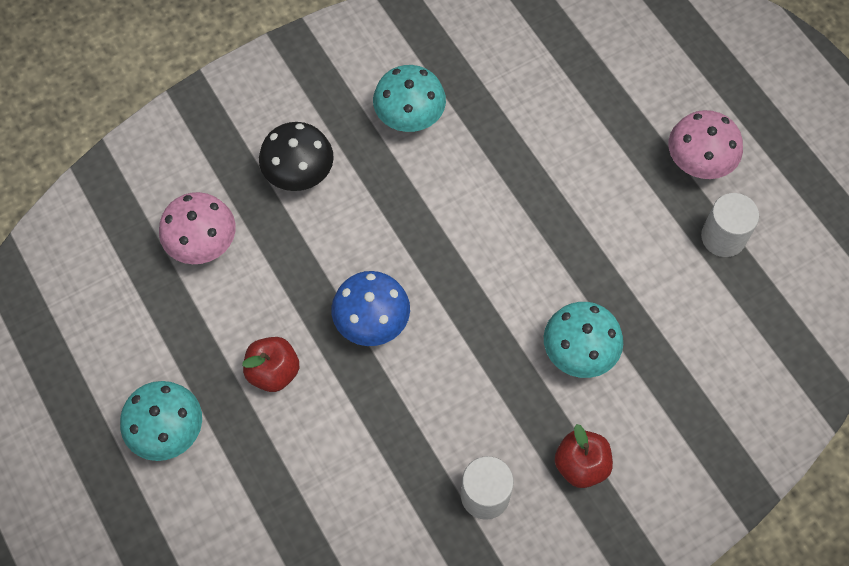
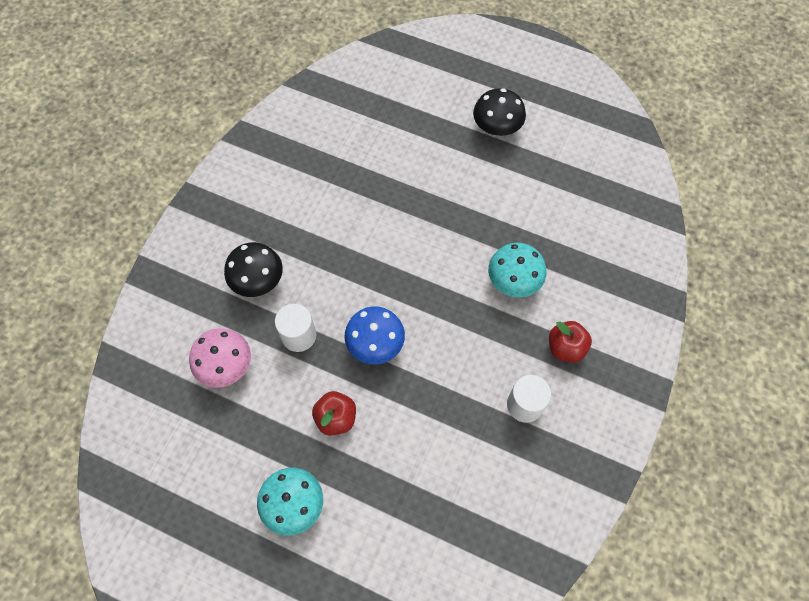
camera: 35 degrees left, 0 degrees up
(409, 116) = (303, 203): turquoise mushroom -> none
(698, 162) = (496, 128): pink mushroom -> black mushroom
(723, 237) = (543, 163): white cylinder -> white cylinder (299, 335)

